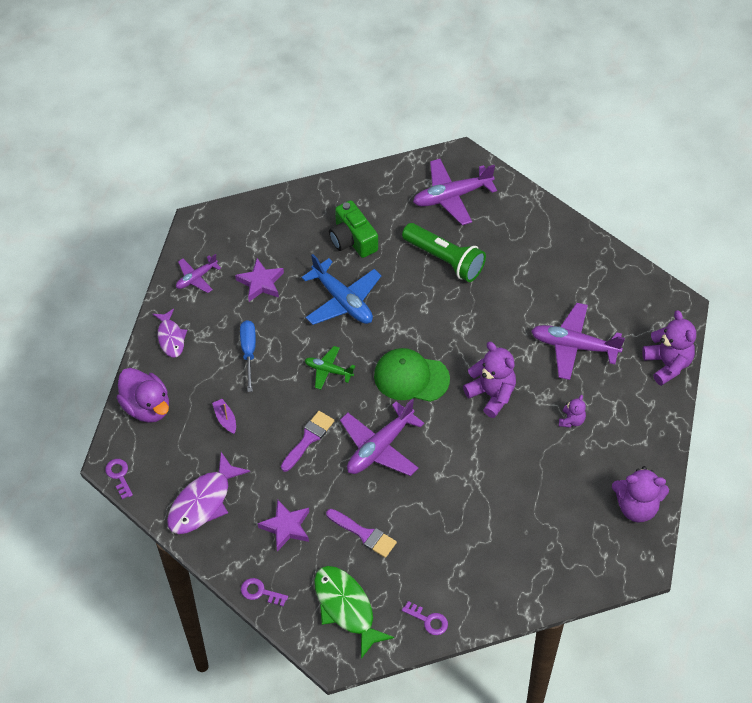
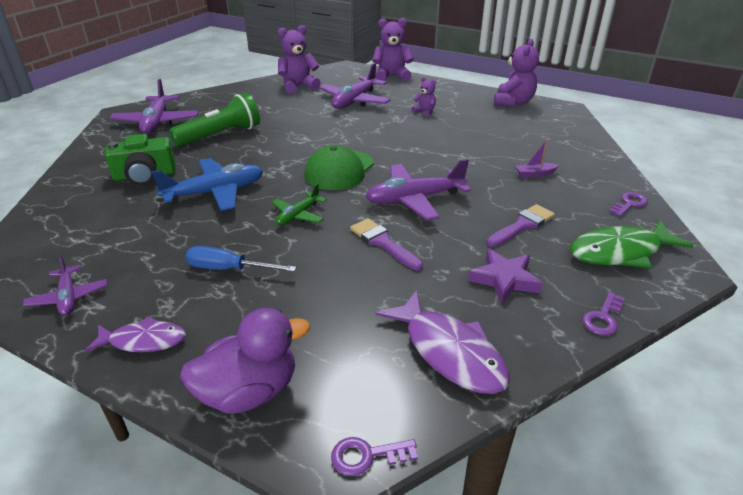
camera: 75 degrees left, 20 degrees down
(225, 419) = (319, 306): purple boat -> purple boat (535, 174)
(260, 283) = (135, 243): purple star -> none
(380, 447) = (414, 199): purple plane -> purple plane turned 105 degrees clockwise
(491, 394) = (382, 137): purple teddy bear -> purple teddy bear (298, 86)

